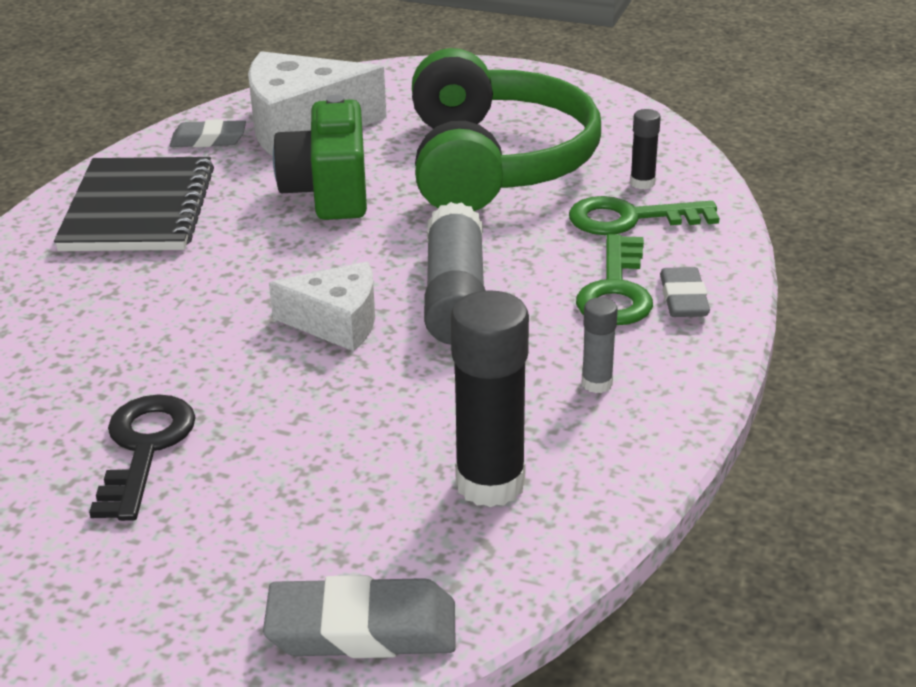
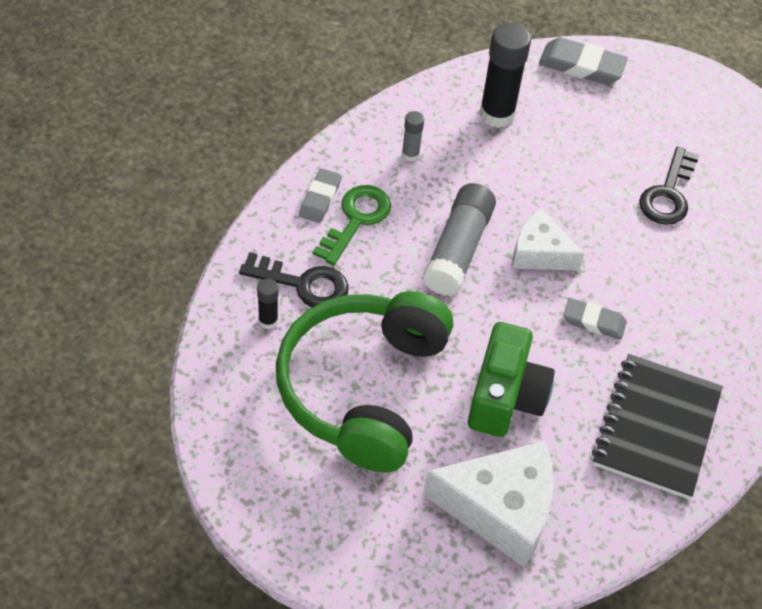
camera: 165 degrees left, 20 degrees up
(208, 140) = (587, 516): grey eraser -> grey eraser (593, 321)
(630, 219) = (303, 284): green key -> black key

